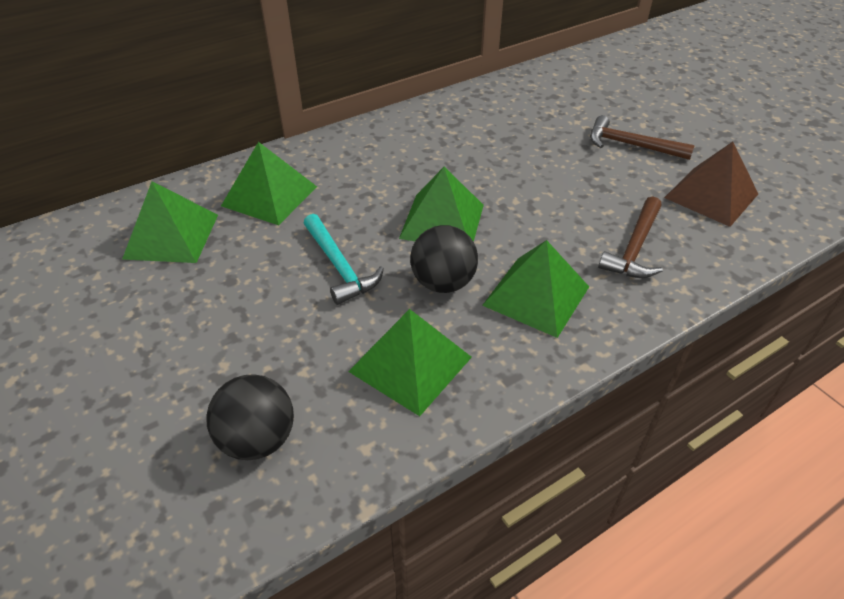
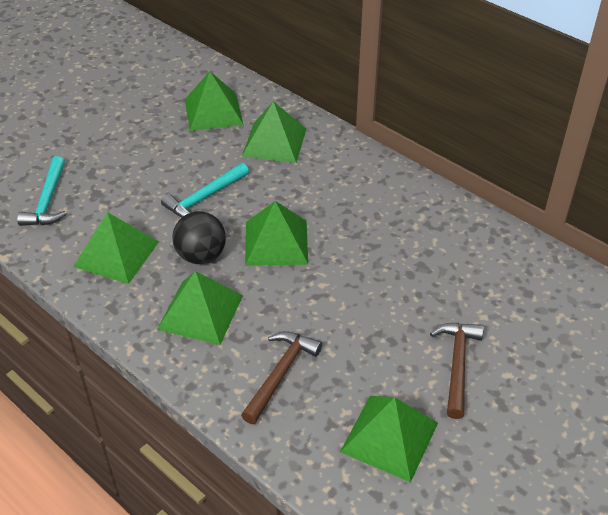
camera: 75 degrees right, 0 degrees up
(258, 439) = (47, 201): black ball -> turquoise hammer
(634, 248) = (281, 374): brown hammer -> brown hammer turned 105 degrees clockwise
(711, 195) = (389, 437): brown pyramid -> green pyramid

